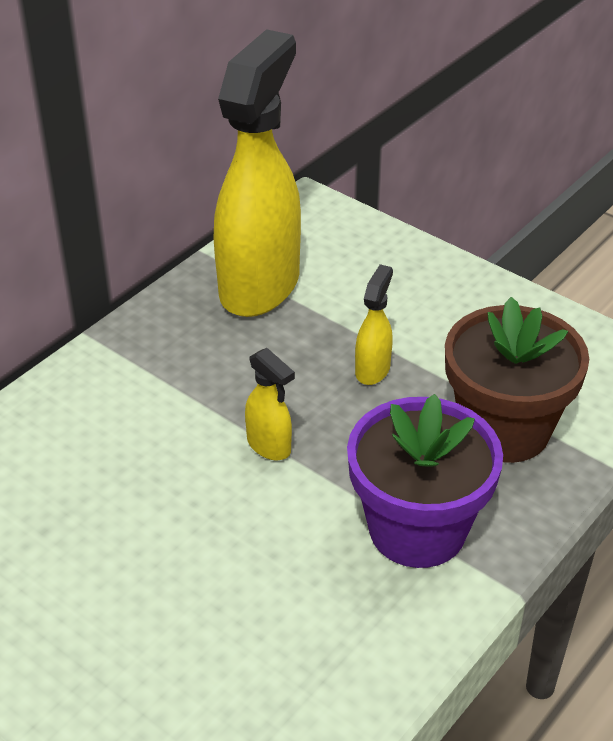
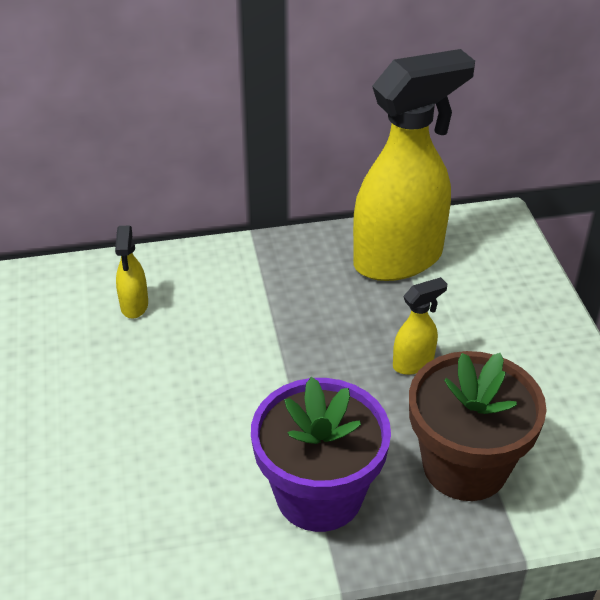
camera: 40 degrees right, 0 degrees up
(269, 446) = (283, 373): yellow spray bottle -> yellow spray bottle (134, 306)

